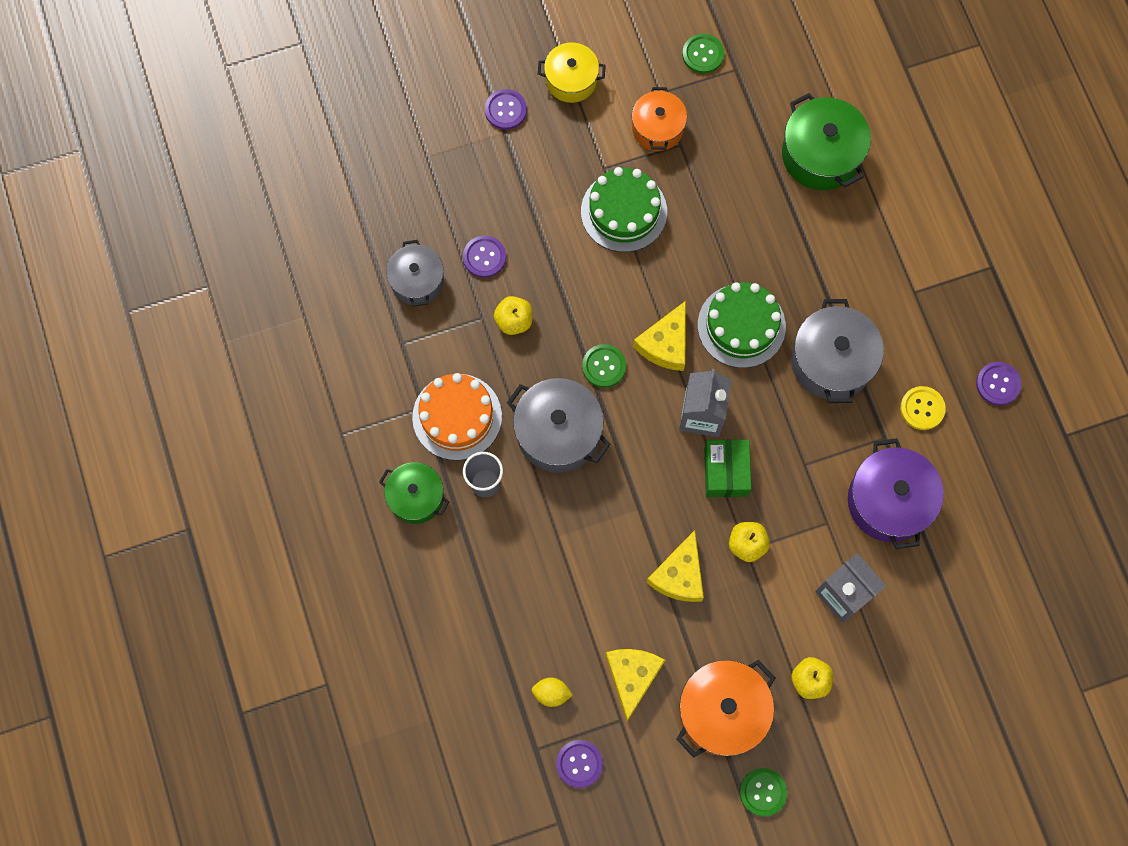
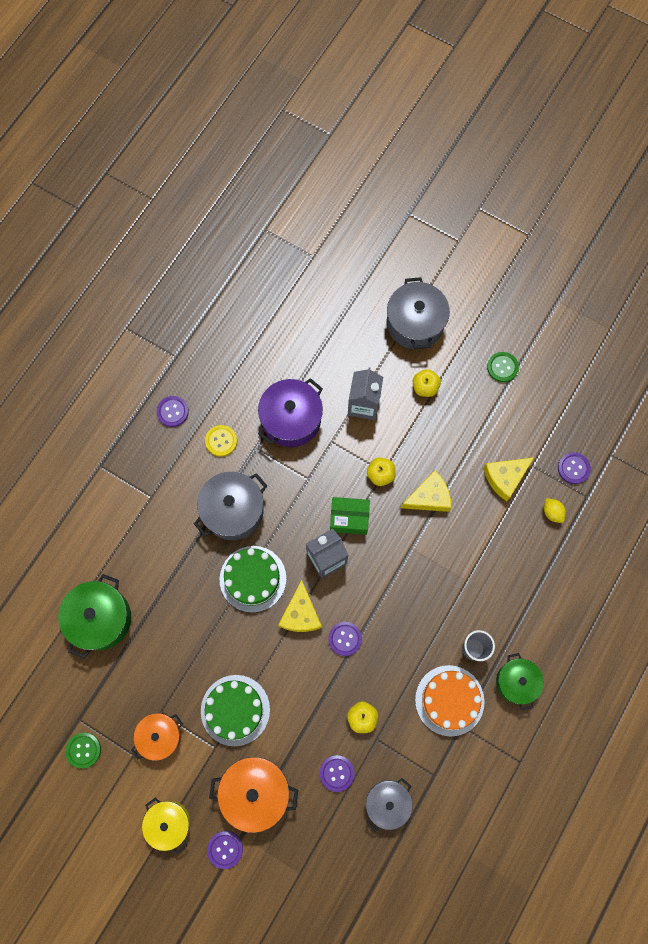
camera: 130 degrees left, 0 degrees up
(558, 433) = (407, 631): grey pot -> grey pot (415, 323)
(604, 366) = (345, 638): green button -> purple button
(665, 344) = (301, 614): yellow cheese -> yellow cheese turned 105 degrees clockwise
(722, 711) = (481, 418): orange pot -> orange pot (255, 792)
(725, 472) = (349, 518): green box -> green box turned 45 degrees clockwise

